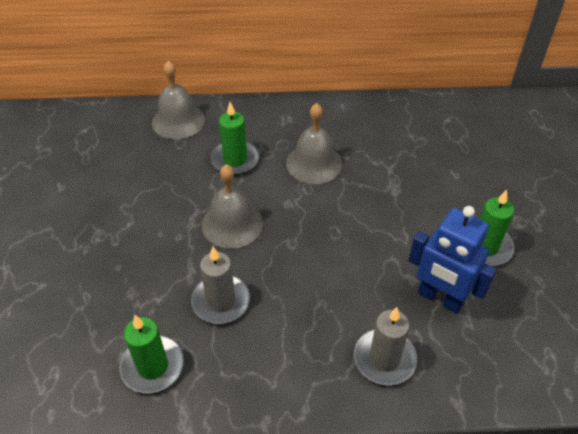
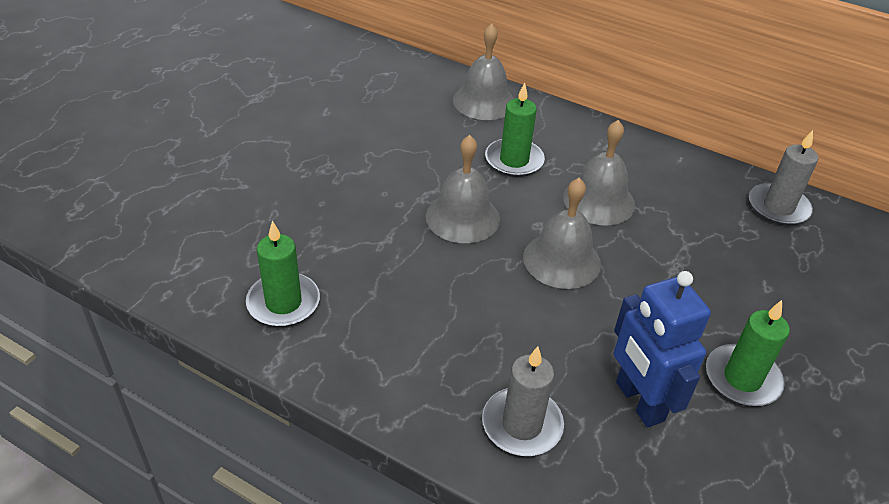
camera: 30 degrees right, 5 degrees down
(221, 301) = (393, 280): grey candle -> grey candle (778, 207)
(322, 222) = (562, 260): none -> grey bell

